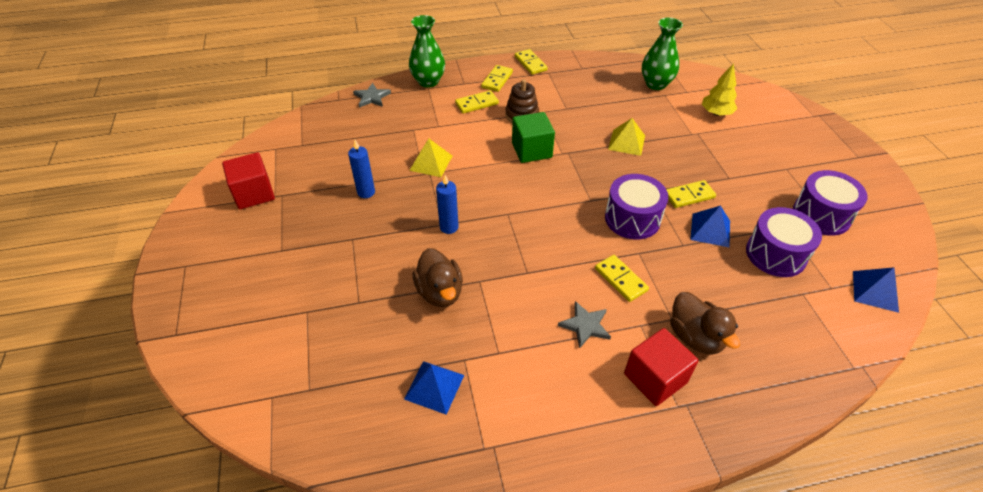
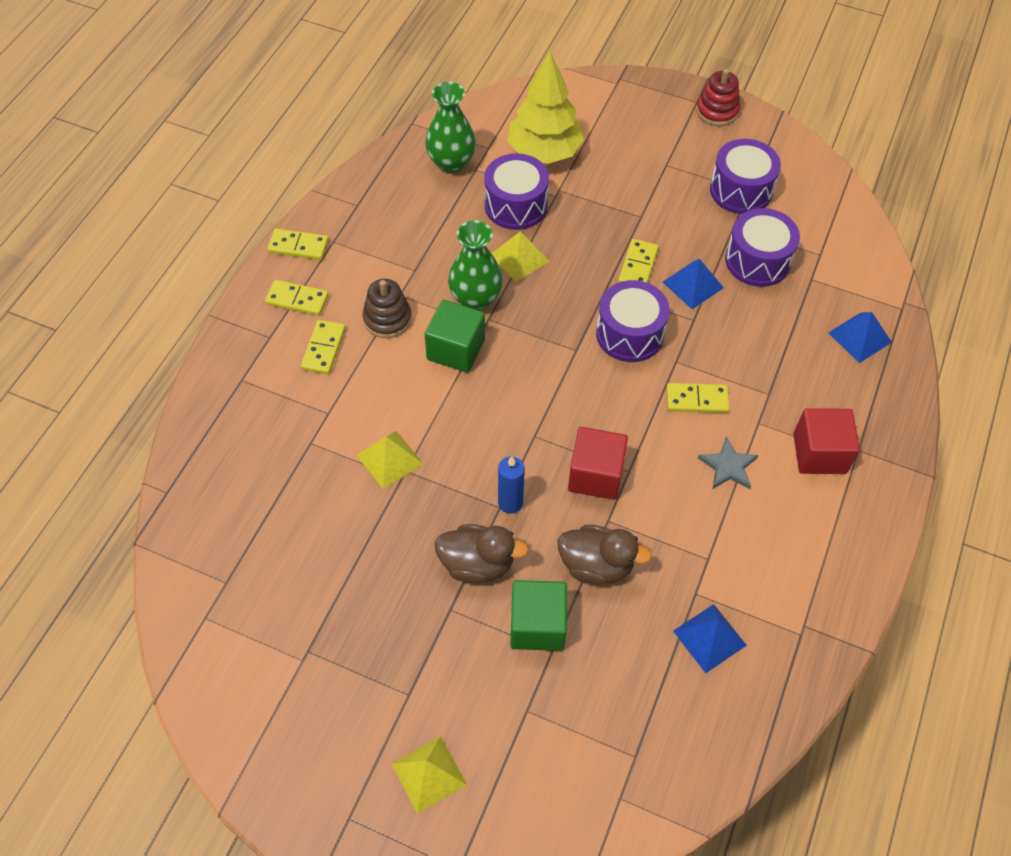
camera: 55 degrees left, 10 degrees up
(233, 286) = (429, 774): none -> yellow pyramid
(254, 194) = (278, 682): red cube -> red cube (595, 475)
(366, 192) = (383, 555): blue candle -> none
(372, 97) = (200, 451): grey star -> none
(372, 285) = (537, 625): none -> green cube
(428, 81) = (228, 371): green vase -> green vase (476, 299)
(497, 80) = (297, 300): yellow domino -> yellow domino turned 45 degrees counterclockwise
(661, 122) = (516, 205): none -> purple drum
(695, 337) = (799, 391): brown duck -> brown duck (477, 564)
(716, 113) = (544, 151): yellow tree -> yellow tree, size x1.69
(867, 170) = (717, 111): none -> red stacking toy
(875, 291) = (845, 229): blue pyramid -> blue pyramid (860, 337)

